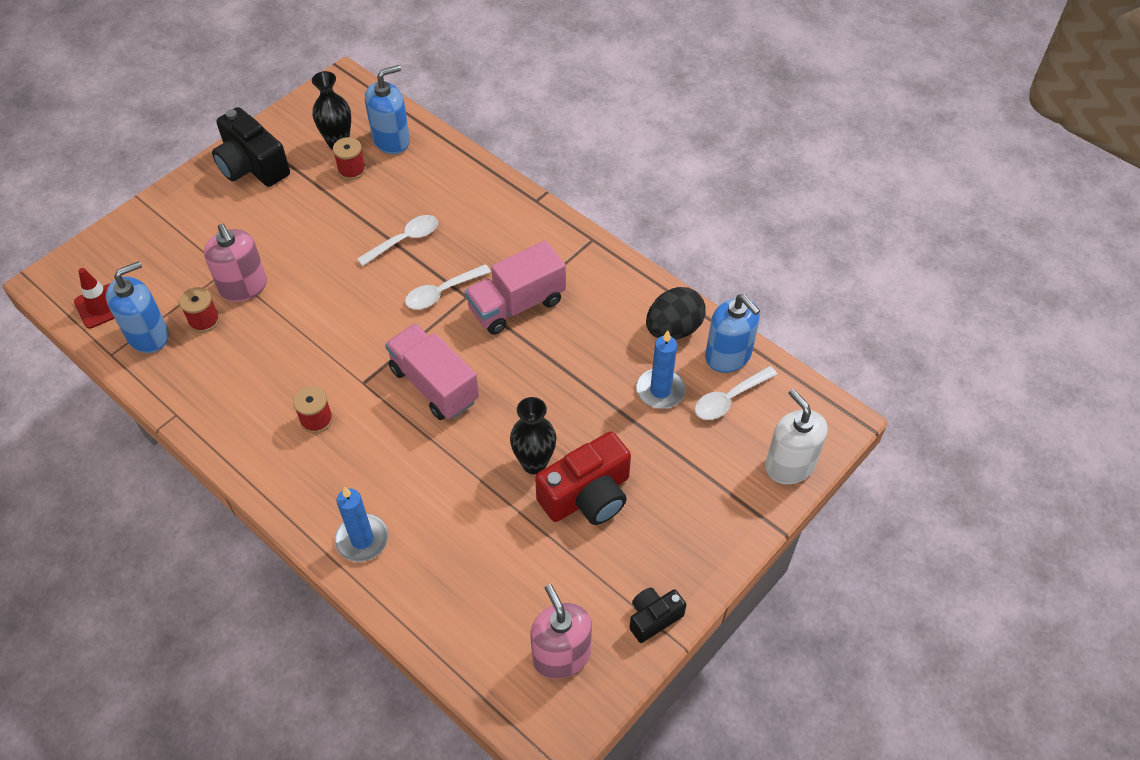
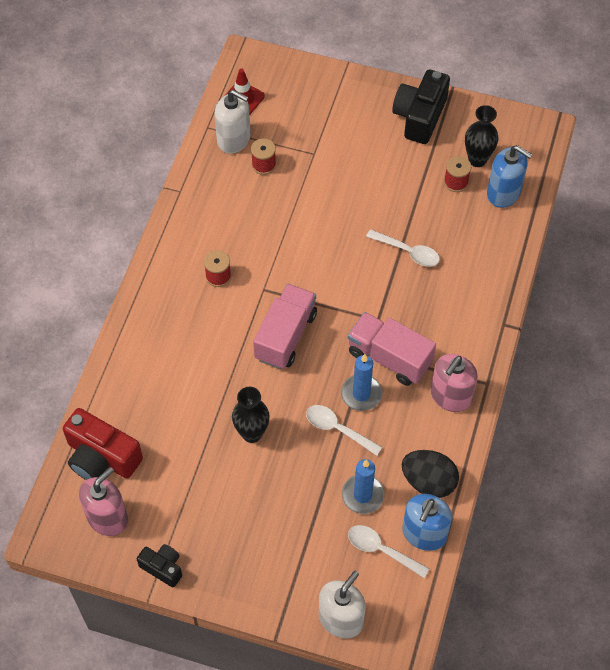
camera: 65 degrees right, 5 degrees up
(148, 335) = (234, 139): blue soap dispenser -> white soap dispenser
(243, 287) = (305, 172): pink soap dispenser -> pink soap dispenser (450, 396)
(362, 539) = (138, 352): blue candle -> blue candle (361, 394)
(442, 292) = (372, 301): white spoon -> white spoon (338, 429)
(587, 495) = (242, 481): red camera -> red camera (101, 457)

